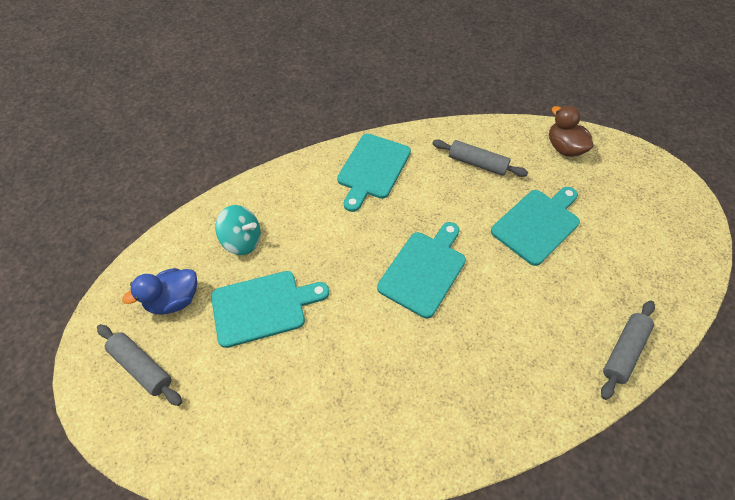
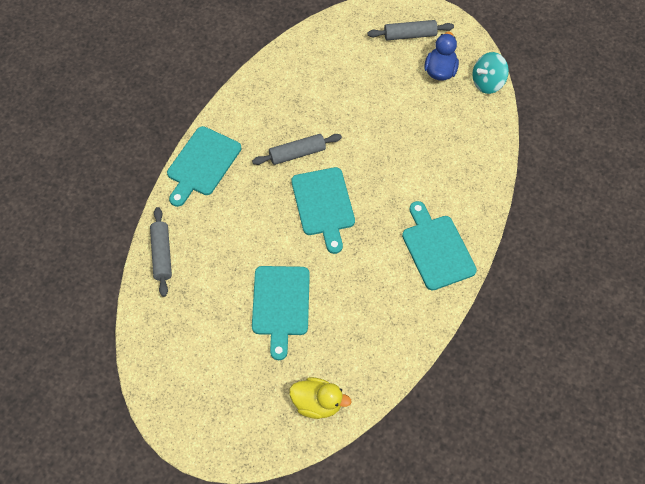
camera: 135 degrees right, 5 degrees up
(242, 241) = (451, 129): turquoise spinning top -> turquoise spinning top (487, 82)
(263, 307) = (389, 107): turquoise cutting board -> turquoise cutting board (202, 164)
(477, 164) = (369, 323): grey rolling pin -> grey rolling pin (297, 153)
(564, 148) = (317, 403): brown duck -> yellow duck

